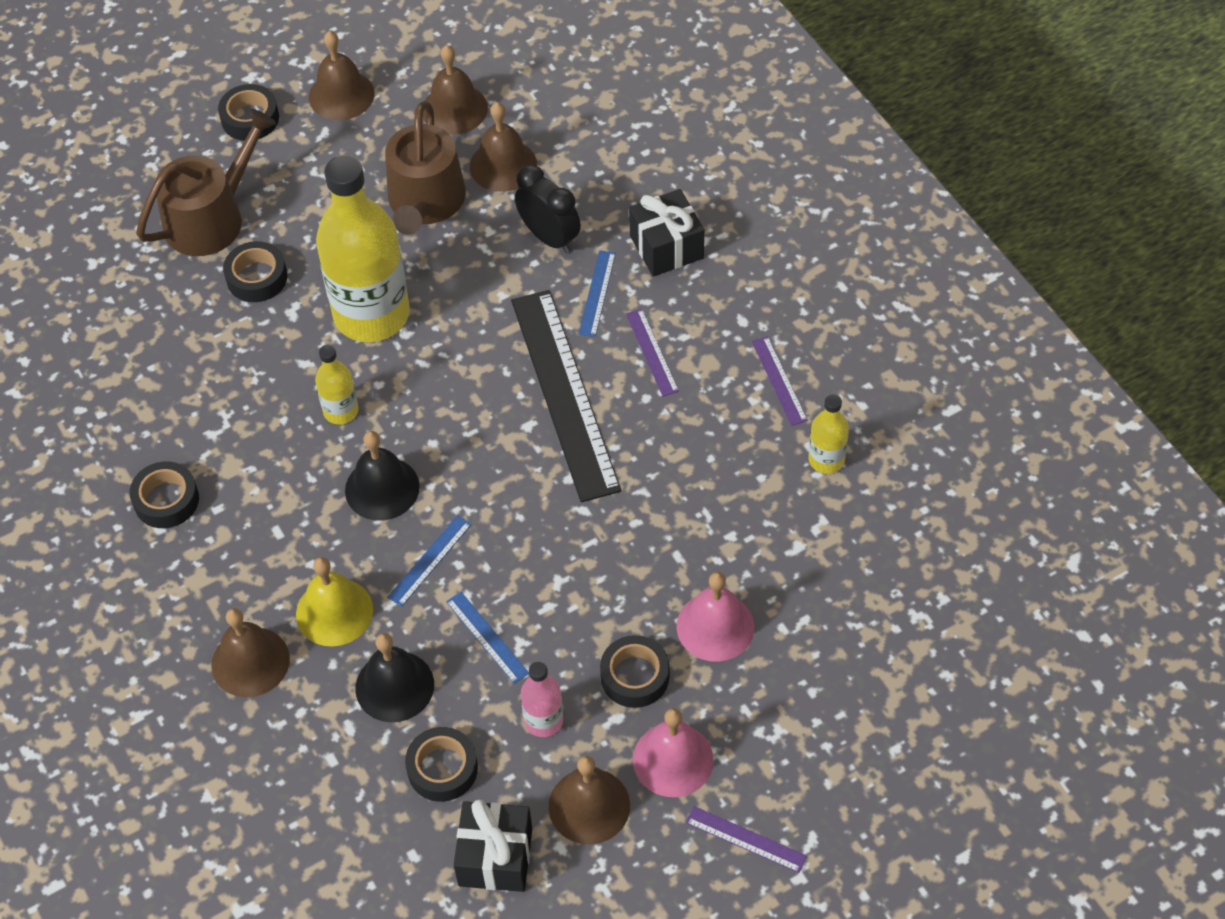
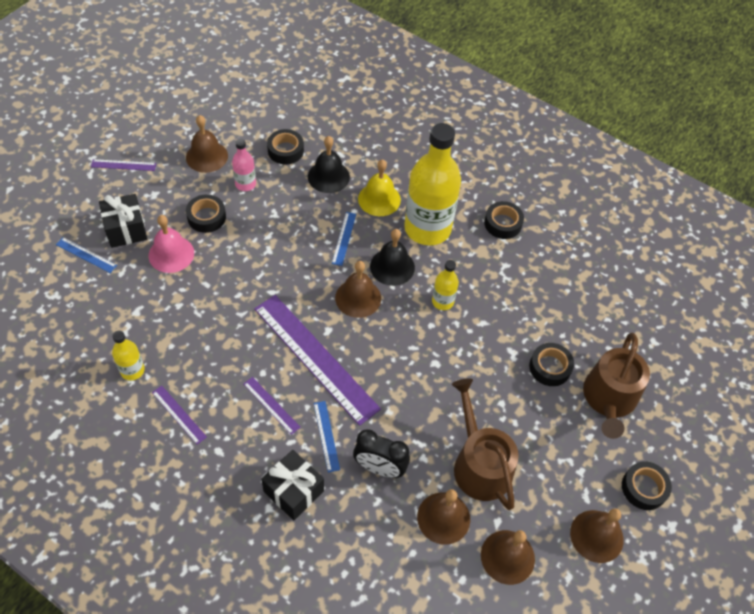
camera: 150 degrees right, 0 degrees up
(250, 662) = (406, 166): brown bell -> brown bell (358, 298)
(371, 314) = (463, 368): yellow bottle -> yellow bottle (427, 228)
(487, 637) = (293, 212): blue ruler -> blue ruler (86, 255)
(495, 857) = (242, 125): black gift -> black gift (126, 229)
(564, 393) = (315, 357): black ruler -> purple ruler
(673, 759) = (172, 187): pink bell -> none

